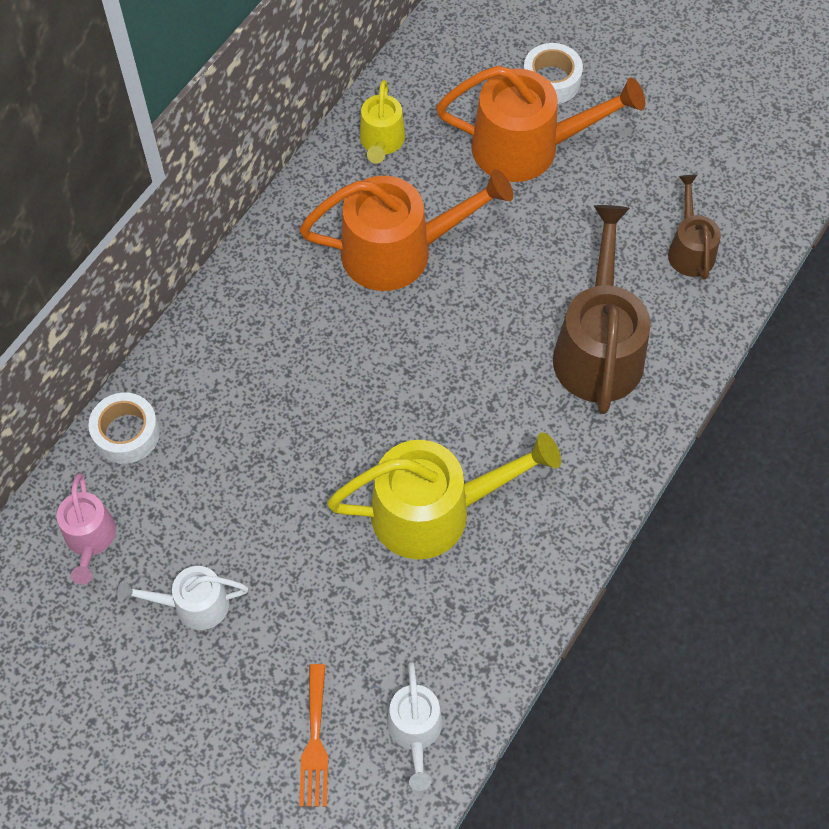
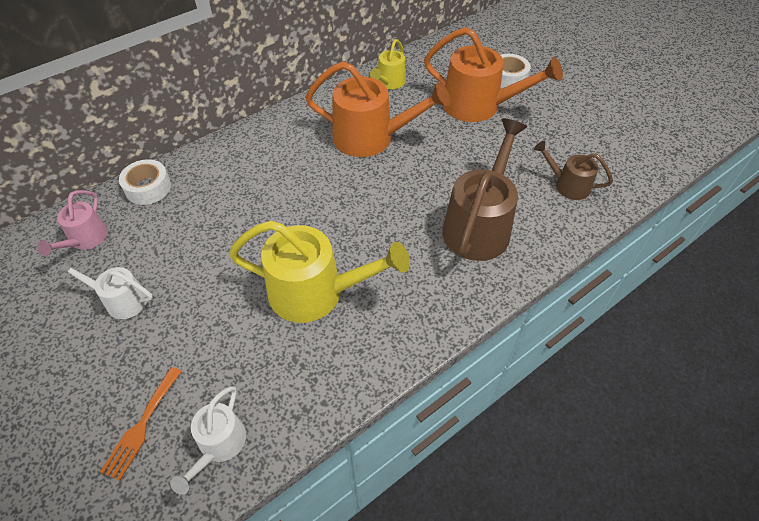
camera: 20 degrees right, 10 degrees down
(690, 249) = (567, 185): brown watering can -> brown watering can turned 75 degrees counterclockwise

